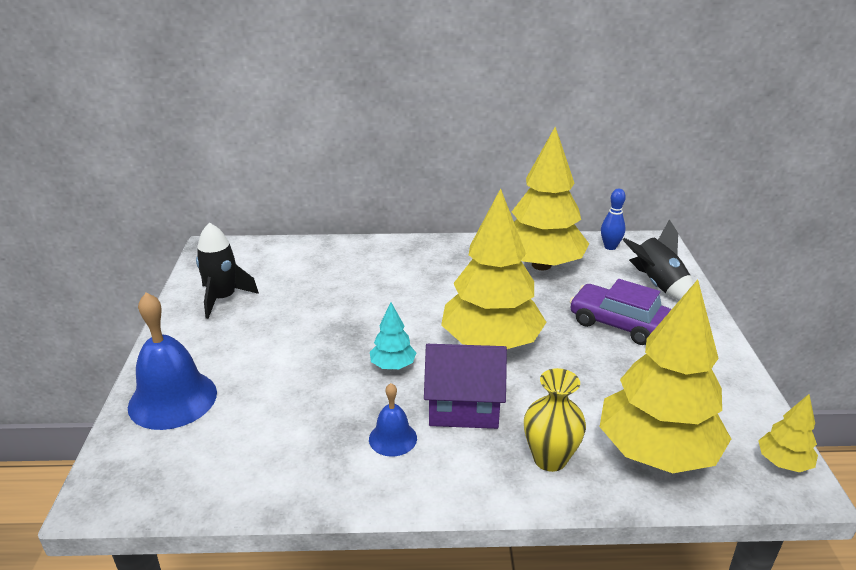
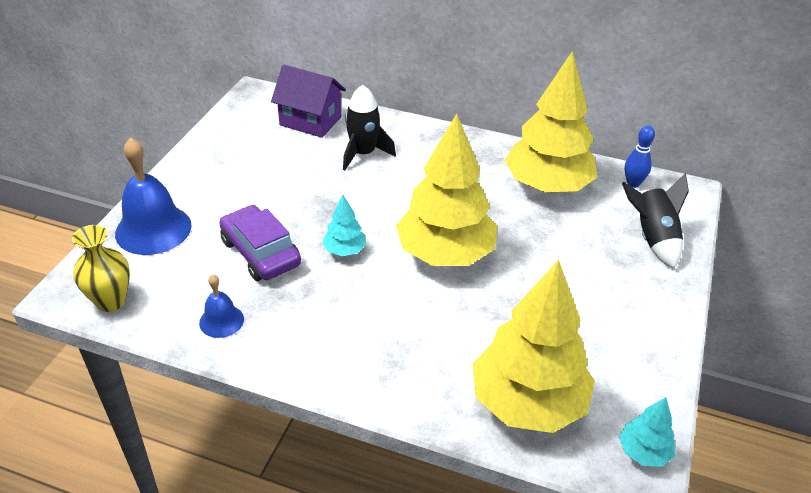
camera: 20 degrees right, 10 degrees up
(223, 298) = (238, 146): black rocket -> black rocket (363, 154)
(393, 438) = (305, 316): blue bell -> blue bell (221, 321)
(464, 408) = (382, 308): purple house -> purple house (310, 121)
(550, 459) = (426, 377): yellow vase -> yellow vase (111, 301)
(618, 323) = (582, 268): purple car -> purple car (260, 253)
(783, 463) = (643, 452): yellow tree -> turquoise tree

